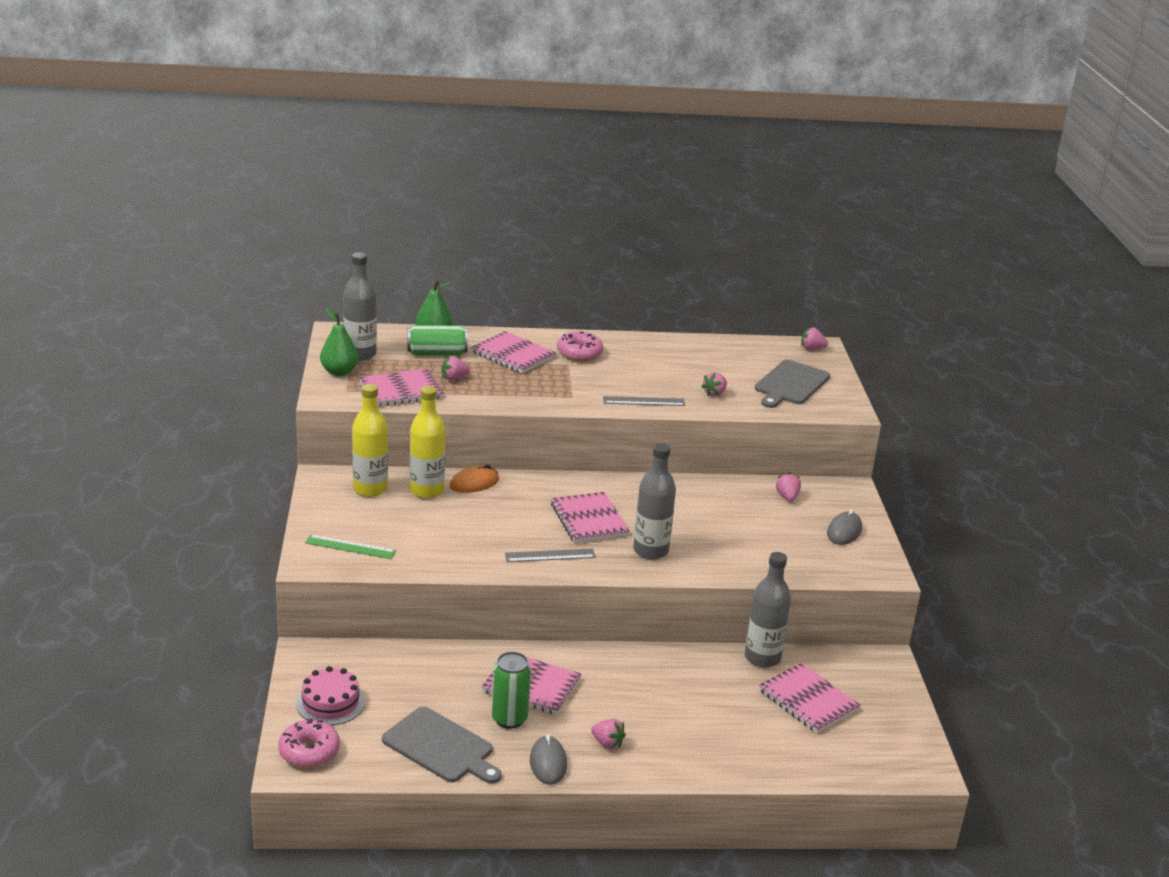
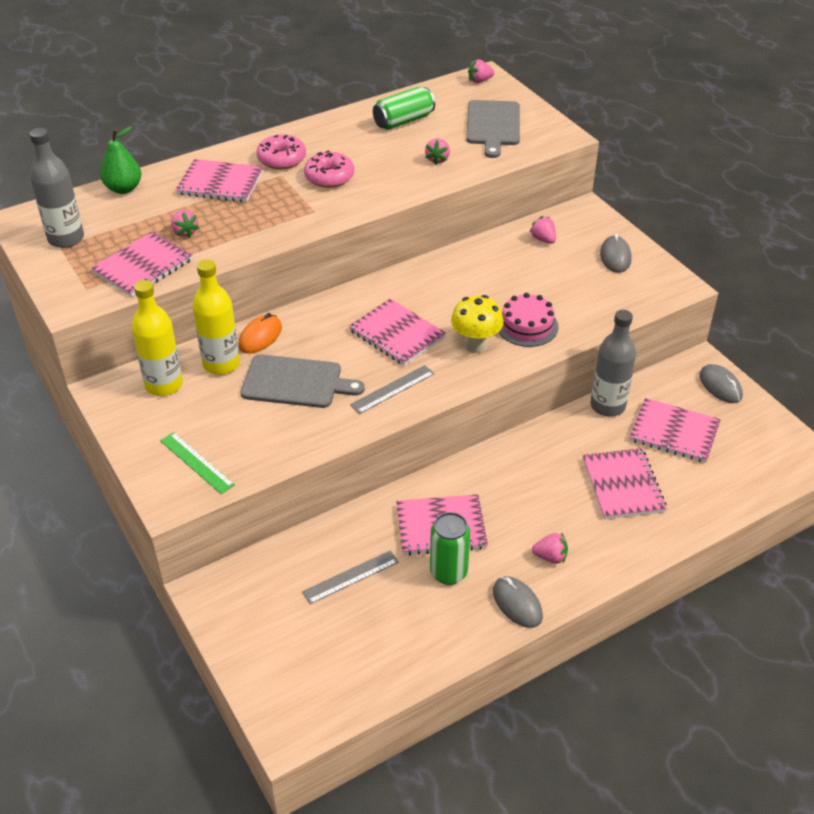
camera: 25 degrees left, 15 degrees up
(309, 751) = (293, 703): pink donut -> pink donut (329, 177)
(330, 702) = (272, 636): pink cake -> pink cake (527, 326)
(339, 372) = (61, 268): green pear -> none
(350, 547) = (196, 462): green ruler -> green ruler turned 60 degrees clockwise
(437, 353) = (143, 208): green can -> green can (403, 121)
(441, 747) = (411, 635): grey cutting board -> grey cutting board (296, 382)
(454, 378) = (185, 232): pink strawberry -> pink strawberry turned 75 degrees counterclockwise
(644, 401) = (383, 192): grey ruler -> grey ruler (350, 577)
(650, 551) = (475, 345): grey bottle -> yellow mushroom
(721, 719) = (623, 485): none -> pink notebook
(888, 683) = (720, 386): none -> grey mouse

